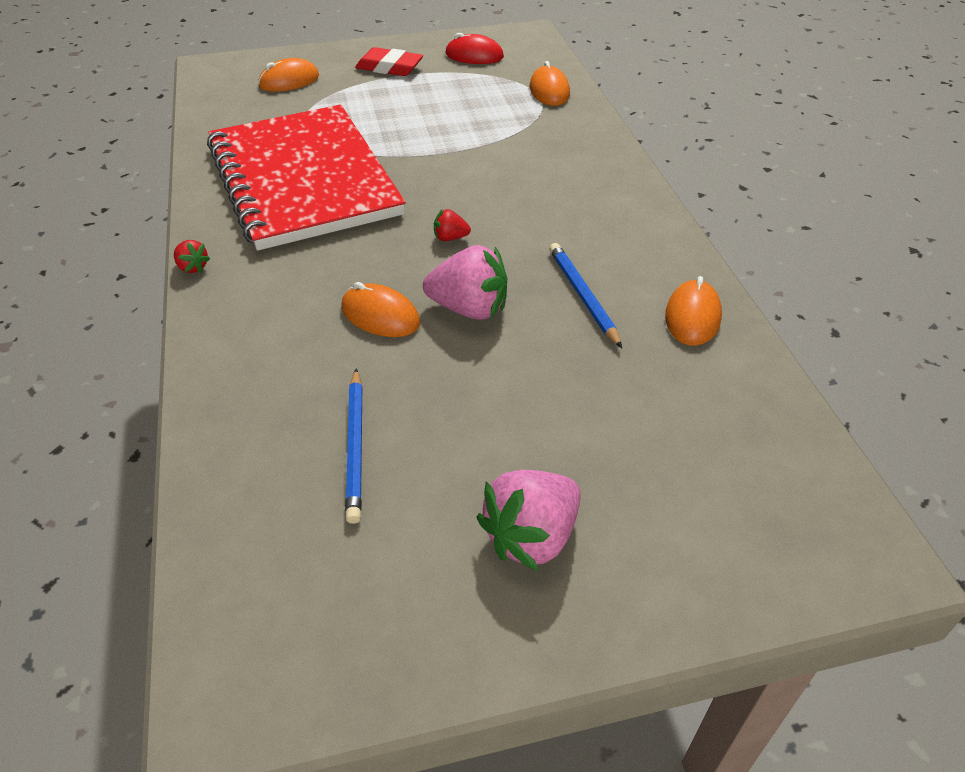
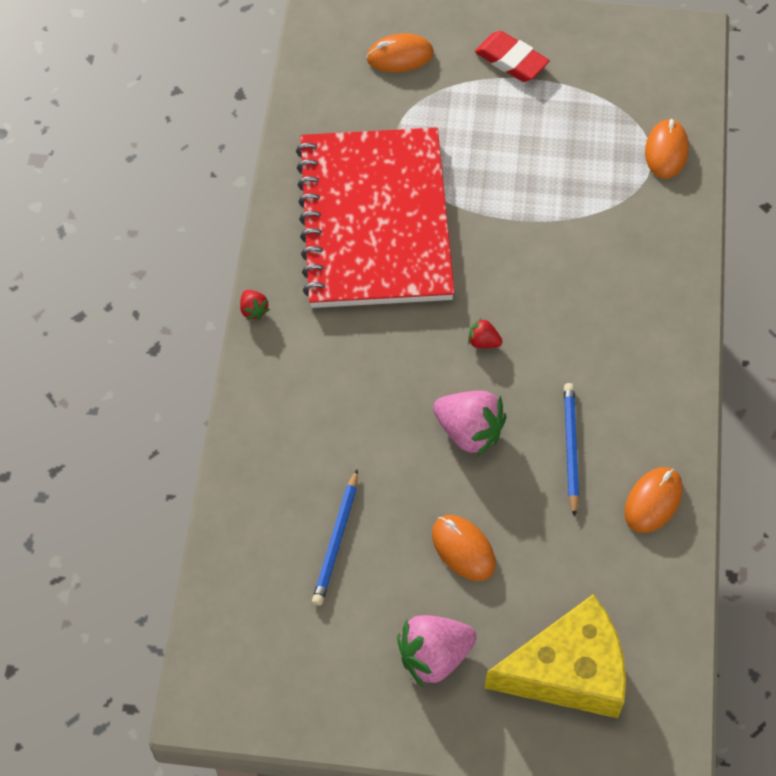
camera: 20 degrees right, 15 degrees up
(380, 315) = (393, 416): orange mouse -> orange mouse (463, 549)
(474, 56) = (610, 64): red mouse -> none
(703, 501) = (568, 671): none -> yellow cheese

